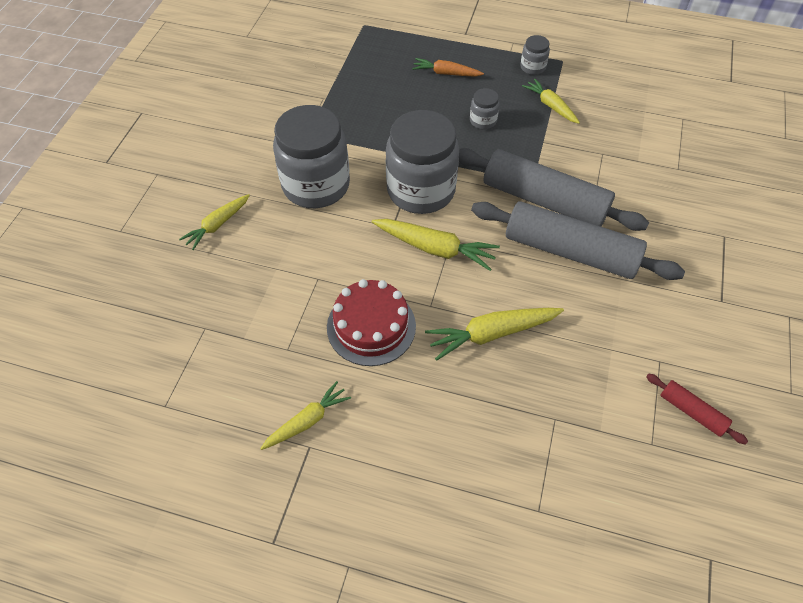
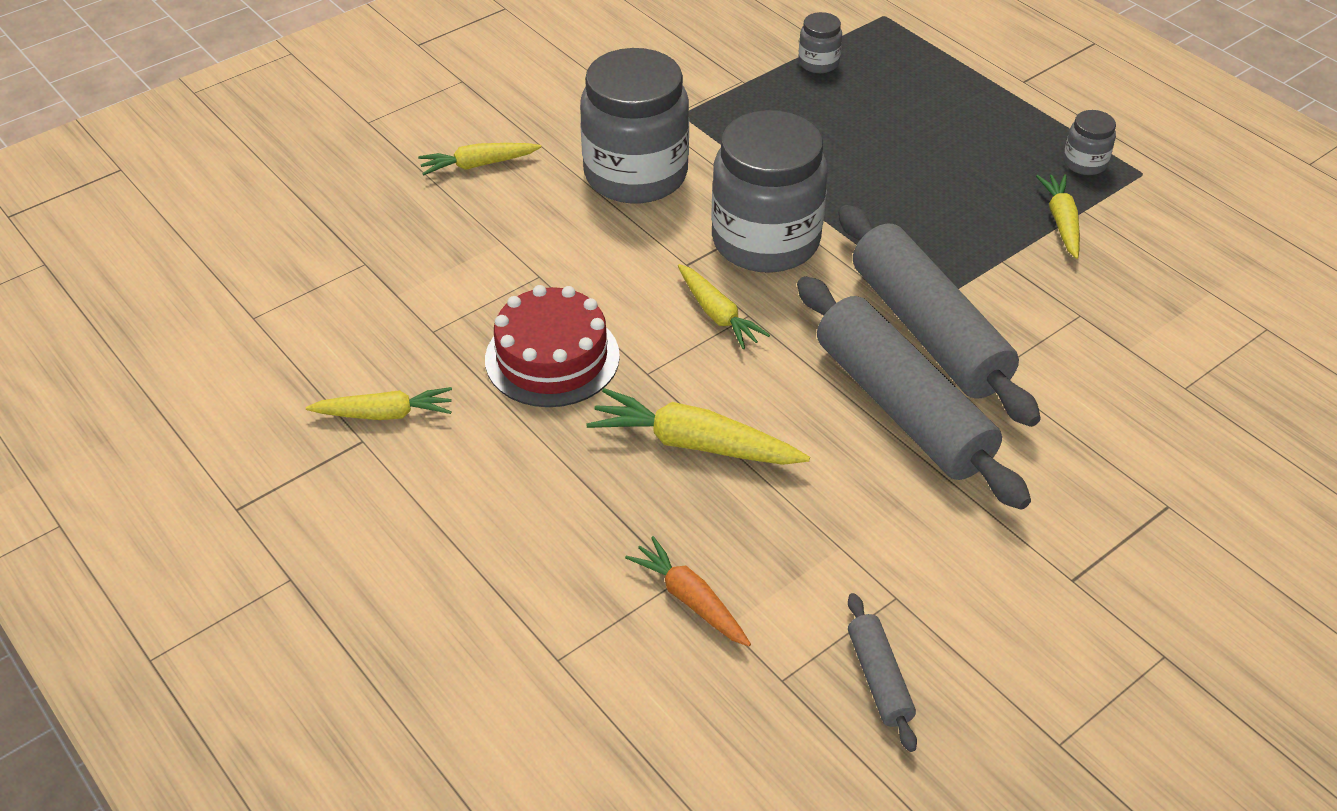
camera: 35 degrees right, 10 degrees down
(435, 249) = (718, 315): yellow carrot -> yellow carrot, size x0.66
(446, 73) = (942, 119): orange carrot -> orange carrot (690, 599)
(483, 121) = (937, 198): grey jar -> grey jar (818, 63)
(692, 411) = (879, 678): red rolling pin -> grey rolling pin

